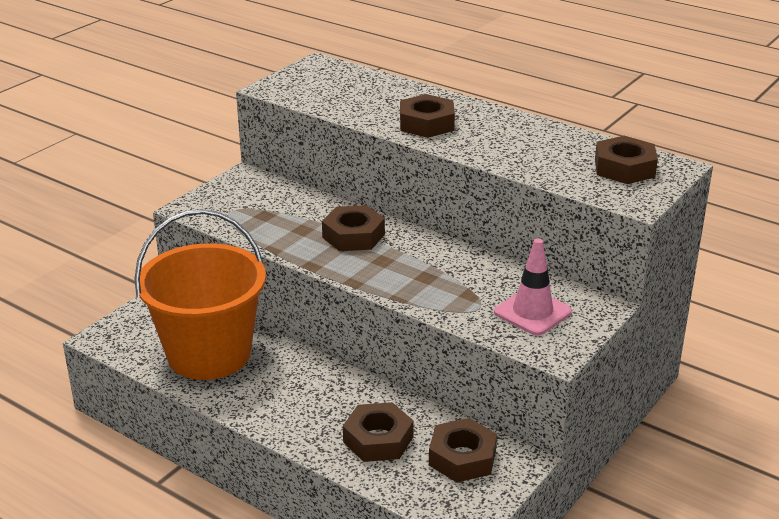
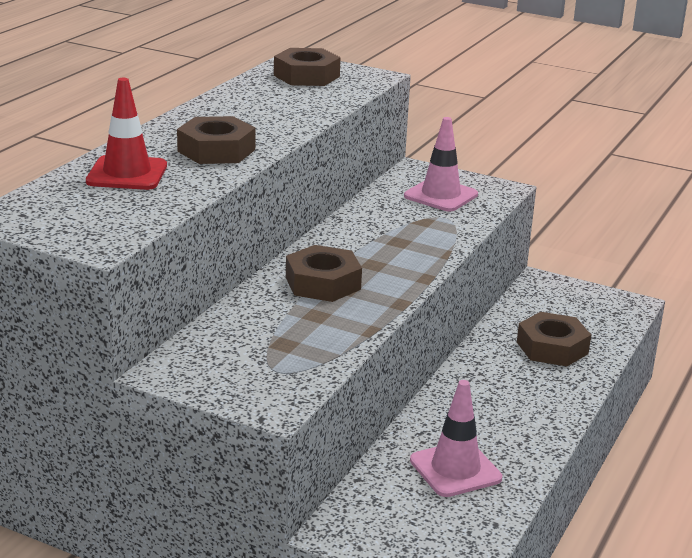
camera: 100 degrees left, 5 degrees down
(209, 354) = (455, 469): orange bucket -> pink traffic cone
(383, 95) = (127, 174): none -> red traffic cone
(462, 457) = (553, 306): brown nut -> none

